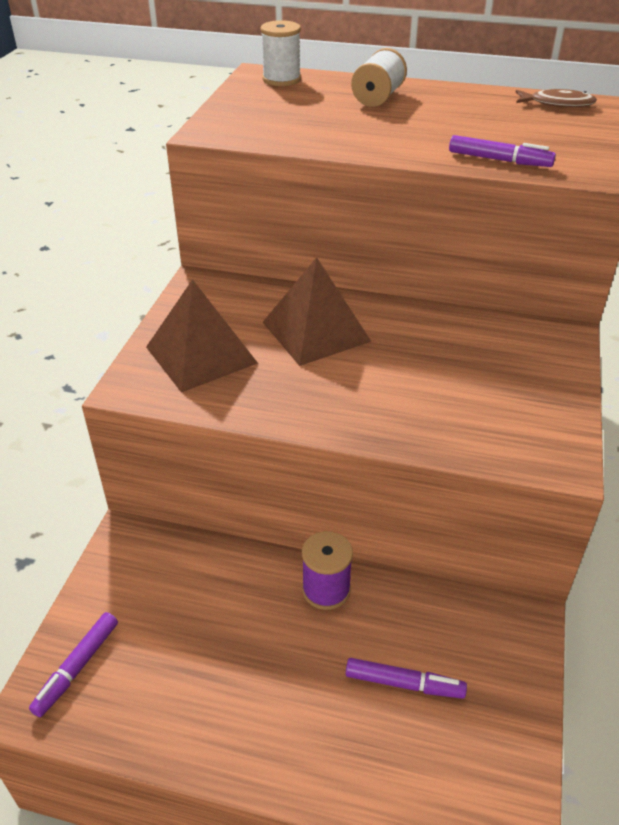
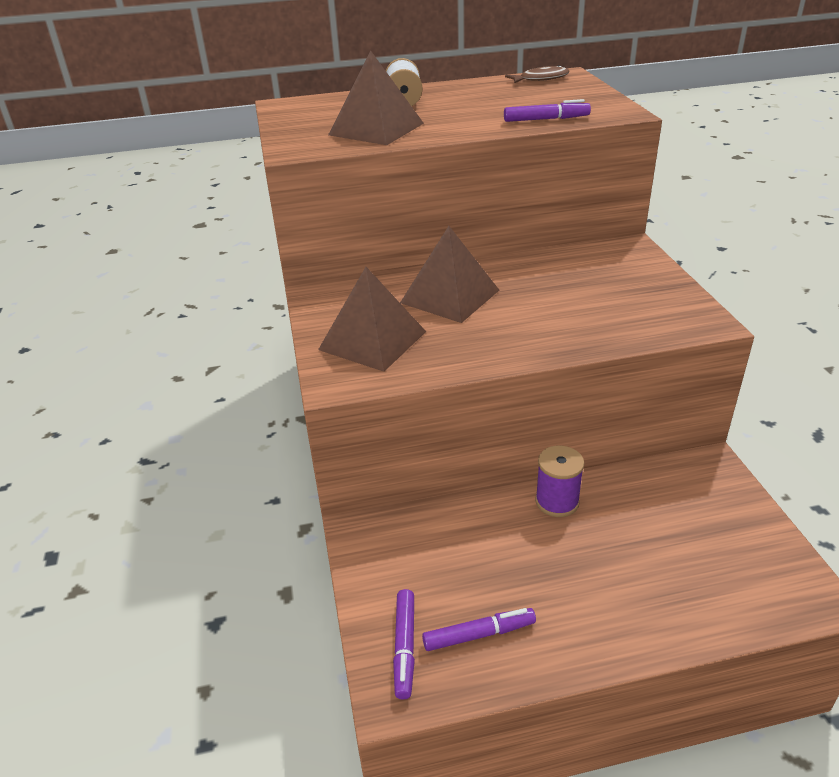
camera: 25 degrees left, 5 degrees down
(281, 79) = (308, 104): white spool -> none
(311, 126) = (376, 129): none -> brown pyramid
(404, 684) = (668, 540): purple marker -> purple marker (479, 634)

